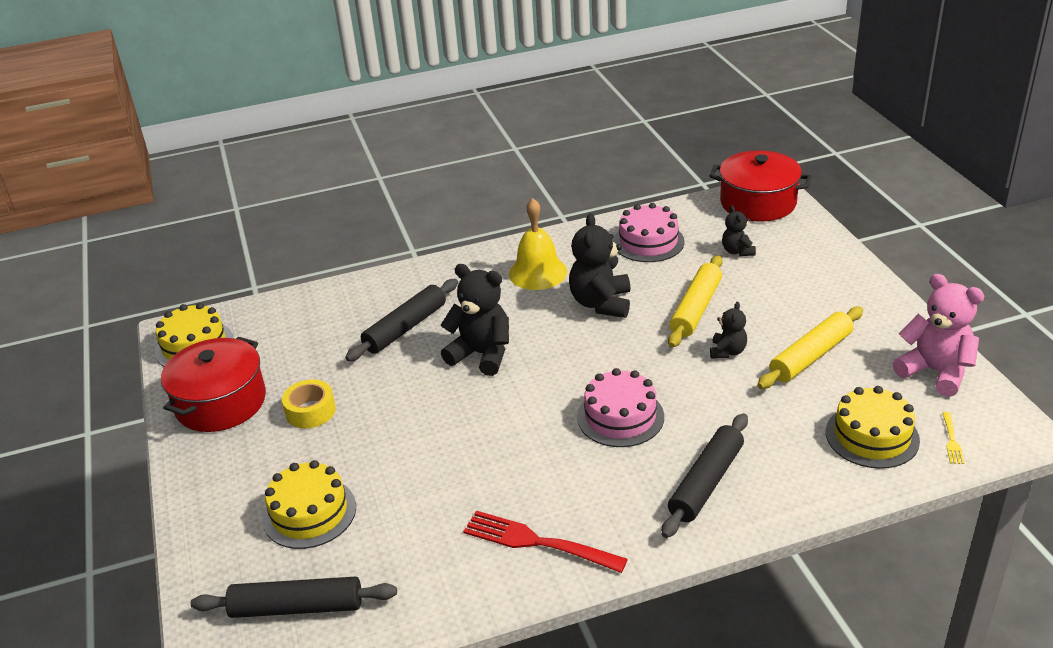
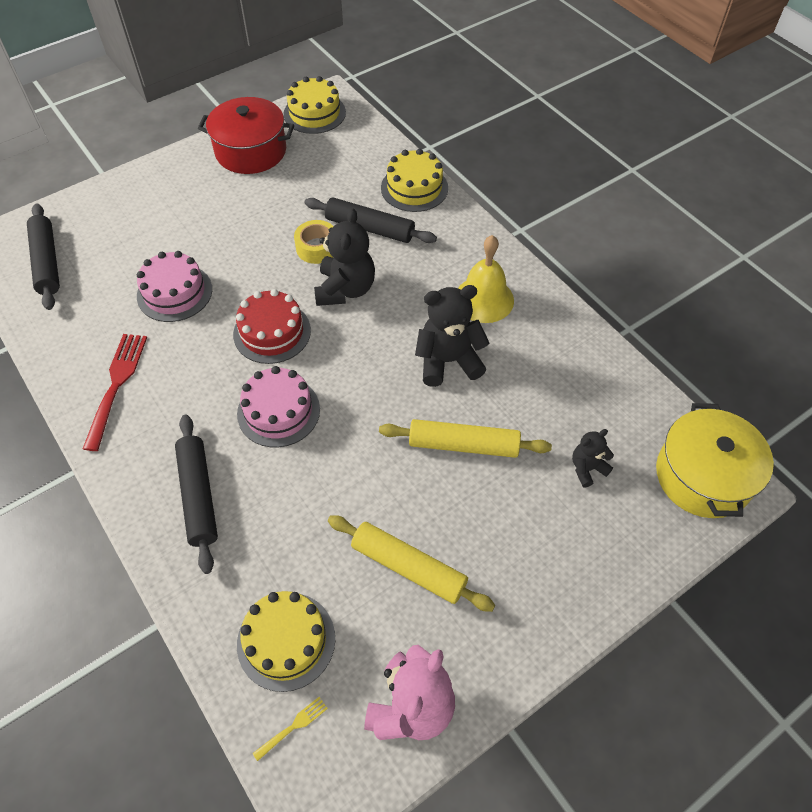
camera: 70 degrees right, 20 degrees up
(309, 513) = (138, 239): yellow cake -> yellow cake (414, 188)
(310, 411) = (250, 203): yellow tape -> yellow tape (317, 248)
(515, 411) = (272, 332): none -> red cake
(648, 242) = (573, 380): pink cake -> pink cake (174, 292)
(706, 483) = (198, 496): black rolling pin -> black rolling pin turned 60 degrees clockwise
(727, 351) = (397, 485): black teddy bear -> none
(758, 202) = (703, 476): red pot -> yellow pot
(951, 440) = (292, 727): yellow fork -> yellow fork turned 150 degrees clockwise

